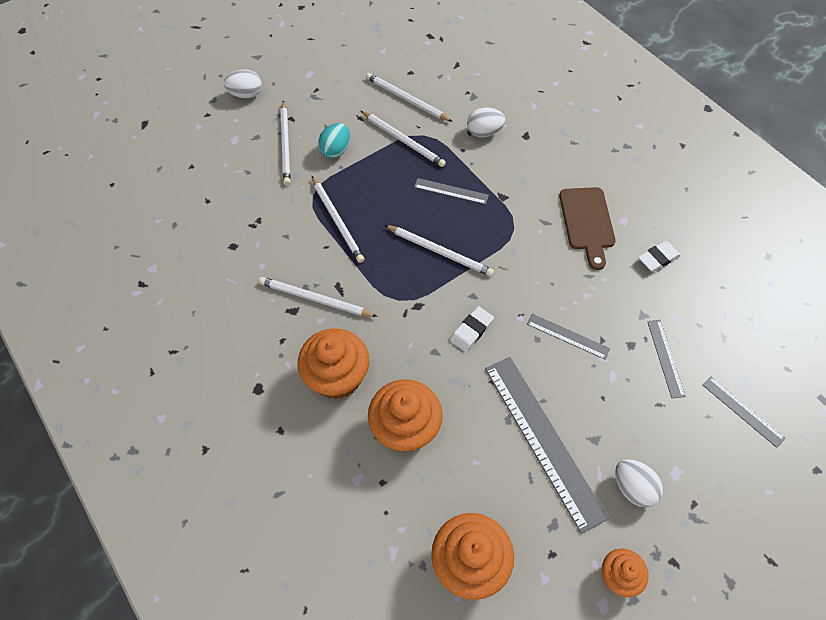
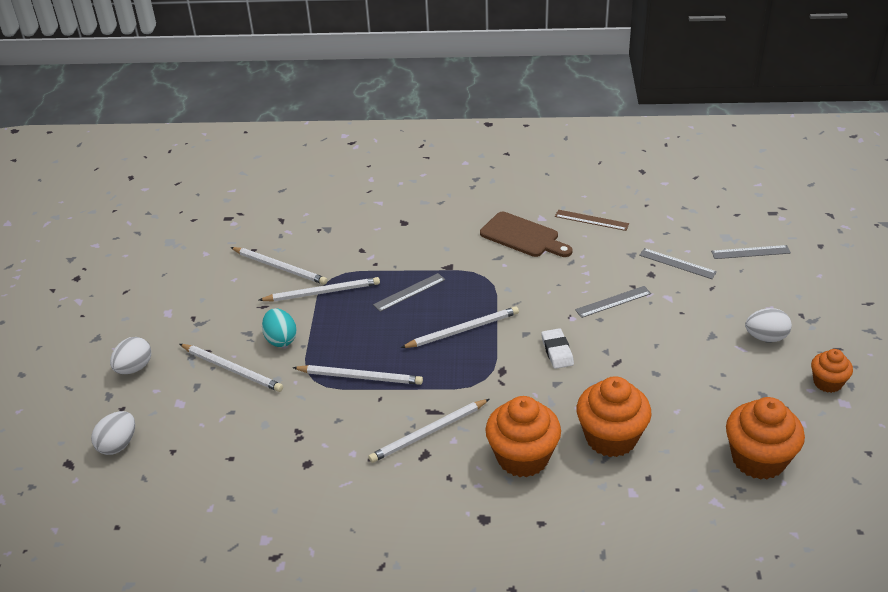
camera: 50 degrees left, 20 degrees down
(406, 99) = (280, 267): white pencil -> white pencil turned 135 degrees counterclockwise
(484, 132) = (372, 242): white egg -> white egg (118, 445)
(543, 440) = (689, 363): grey ruler -> none
(658, 258) = (591, 220): white eraser -> brown ruler

